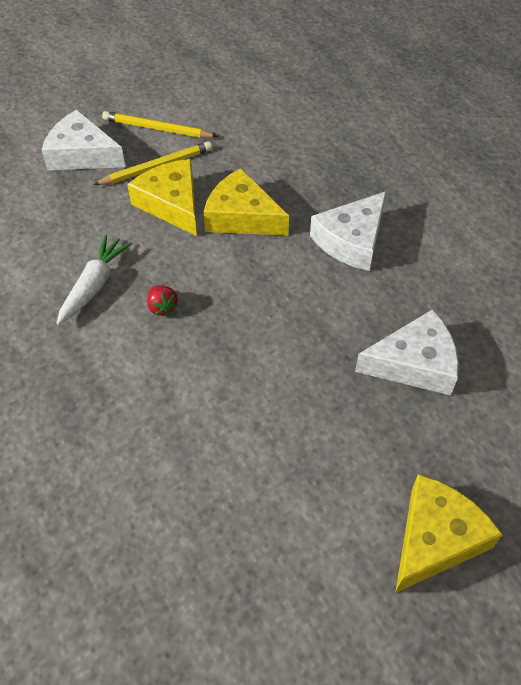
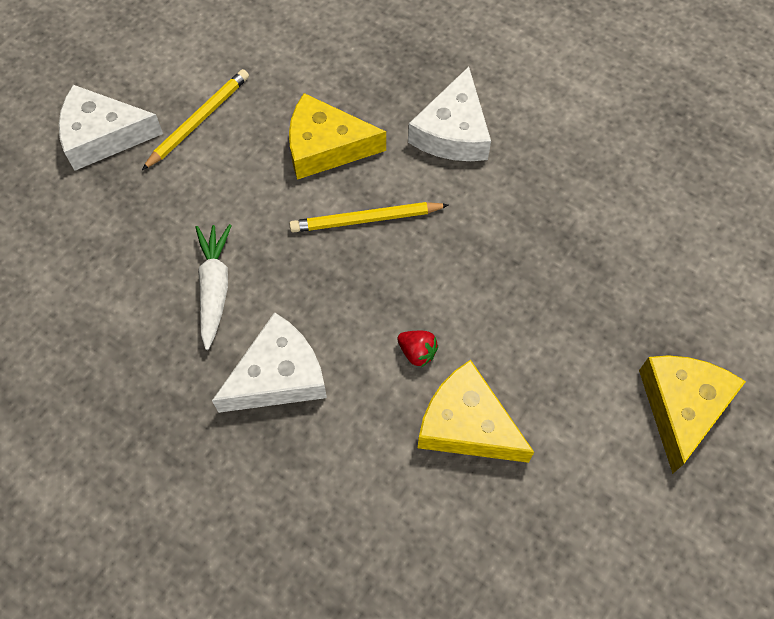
camera: 25 degrees left, 10 degrees up
(157, 128) = (171, 72): yellow pencil -> yellow pencil (366, 219)
(162, 307) = (302, 284): red strawberry -> red strawberry (417, 352)
(172, 204) = (242, 159): yellow cheese -> yellow cheese (467, 424)
(414, 363) = (579, 243): white cheese -> white cheese (278, 376)

